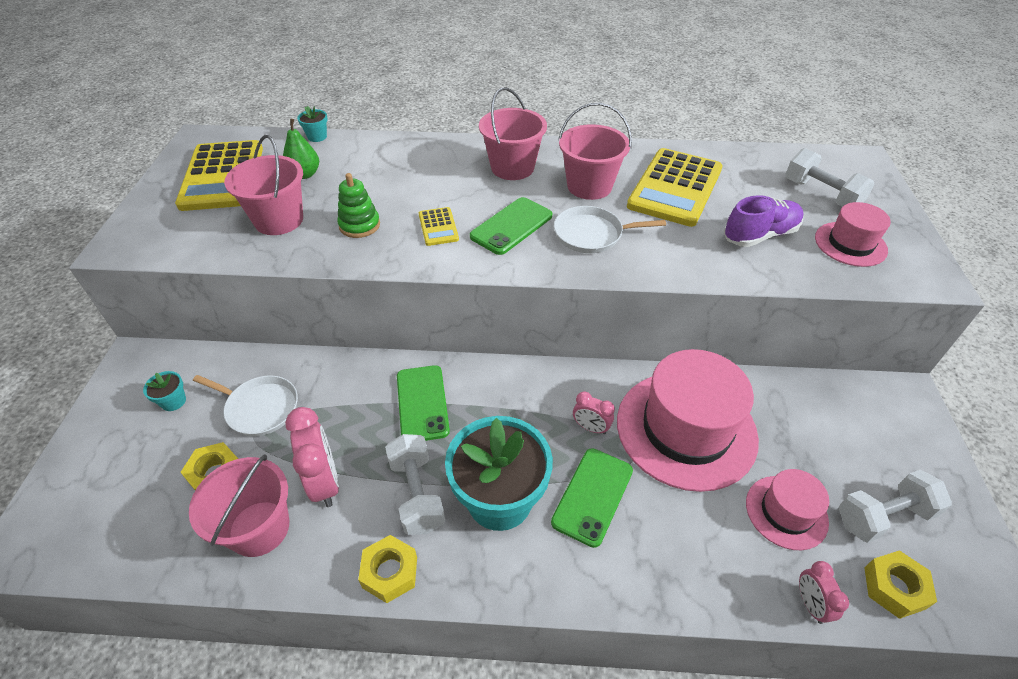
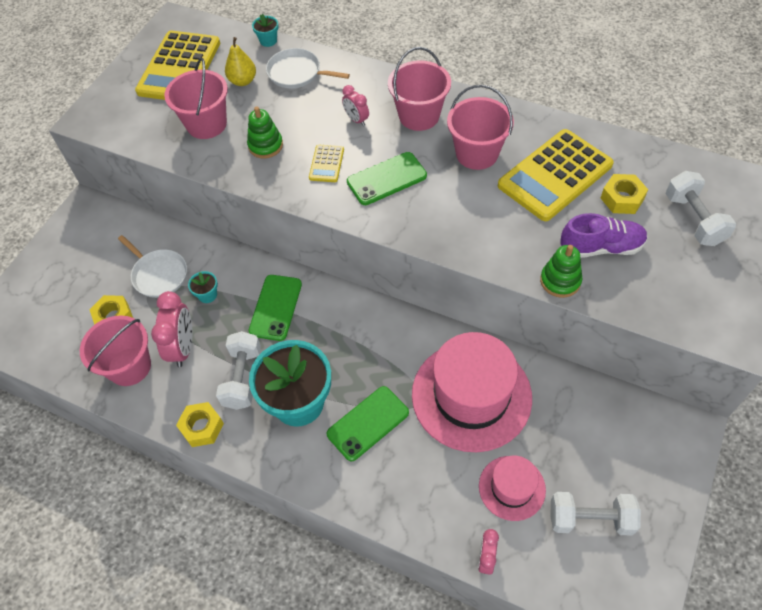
camera: 25 degrees right, 10 degrees up
(173, 401) = (102, 250): turquoise flower pot -> turquoise flower pot (207, 295)
(304, 174) = (243, 81): green pear -> yellow pear
(590, 427) = (395, 369): pink clock -> pink clock (356, 120)
(592, 234) = (450, 205): white pan -> white pan (297, 73)
(744, 273) = (560, 281): none -> green stacking toy
(850, 244) = (681, 280): pink hat -> none
(894, 588) = (559, 572): yellow nut -> yellow nut (622, 199)

